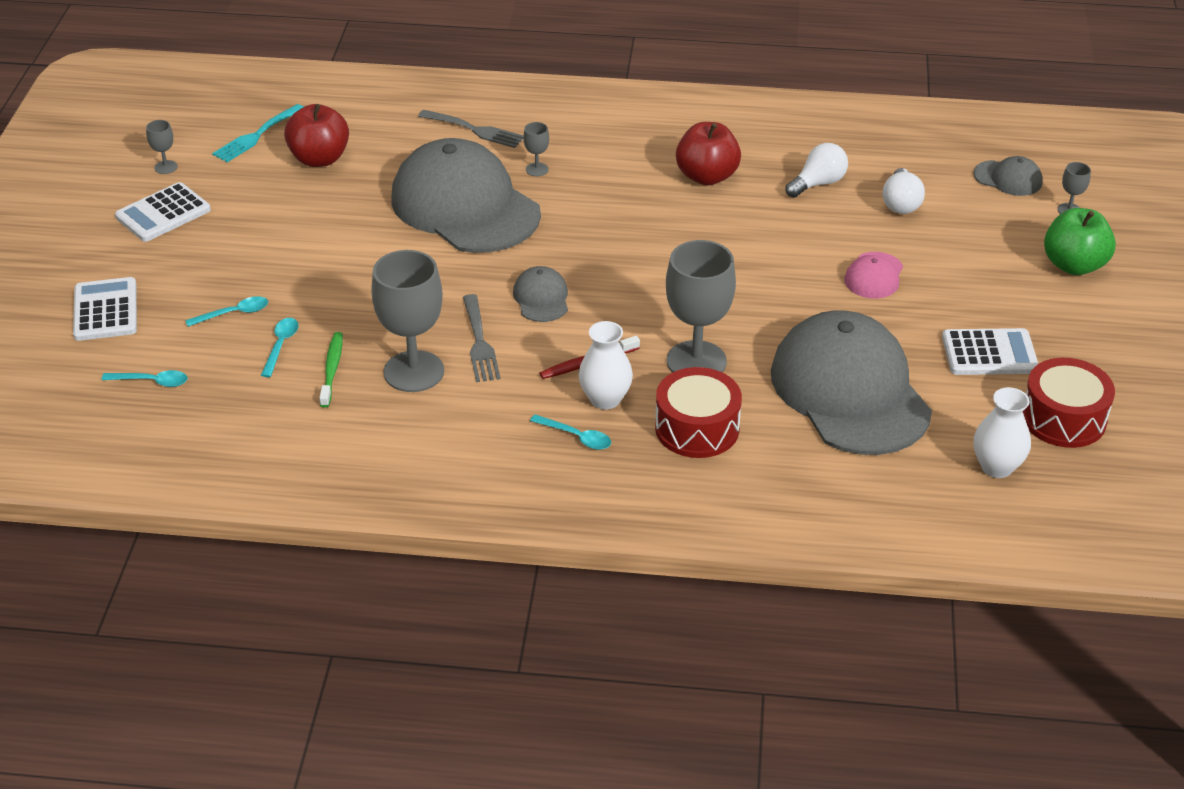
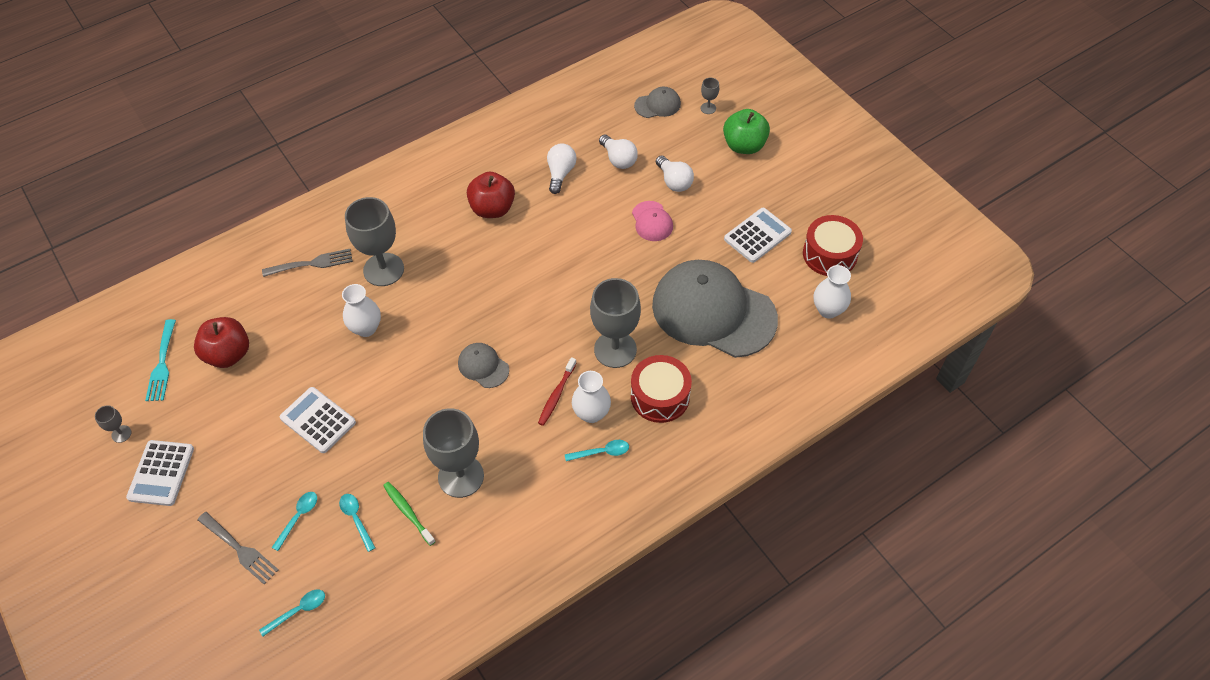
camera: 40 degrees left, 15 degrees up
(105, 310) = (204, 580): white calculator -> white calculator (318, 420)
(465, 206) = (366, 328): grey cap -> white vase
(480, 342) = (479, 426): grey fork -> grey fork (240, 549)
(537, 169) = (383, 269): grey goblet -> grey goblet, size x2.32
(944, 254) = (674, 181): none -> white light bulb

